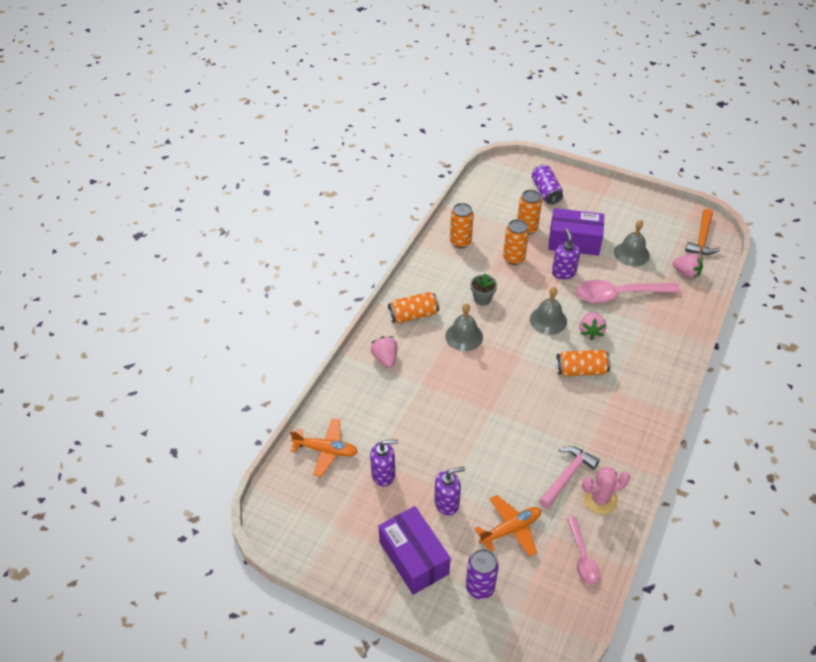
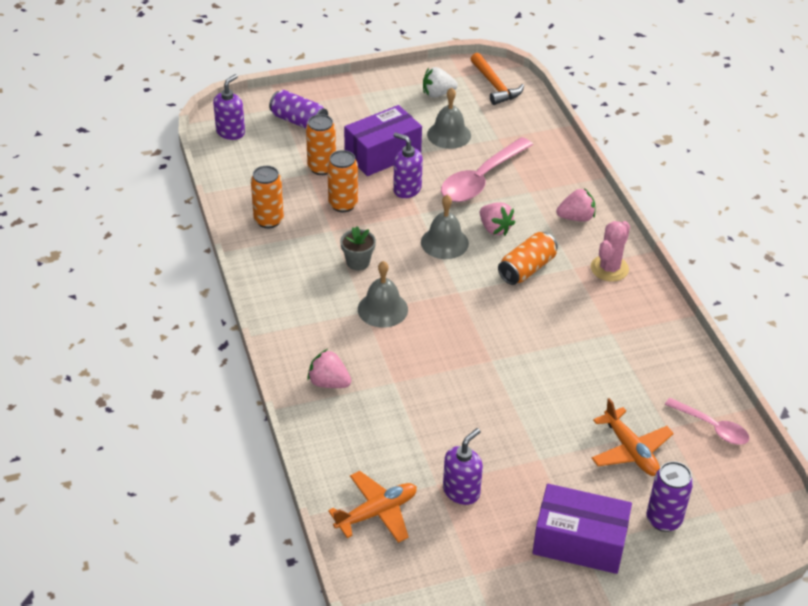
camera: 45 degrees left, 5 degrees down
(413, 315) = (306, 322): orange can -> none
(447, 503) = (550, 471): purple soap dispenser -> purple soap dispenser (230, 132)
(510, 529) = (630, 450): orange plane -> orange plane turned 135 degrees clockwise
(567, 476) = (622, 369): pink hammer -> none
(600, 499) = (670, 369): pink cactus -> pink cactus (609, 268)
(655, 223) = (437, 94): none -> white strawberry
(686, 273) = (516, 125): pink strawberry -> pink strawberry (576, 218)

